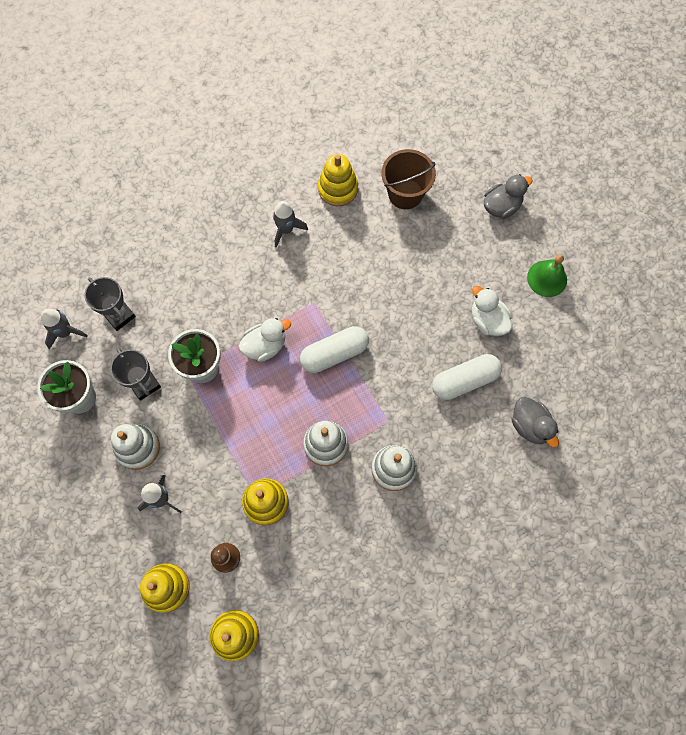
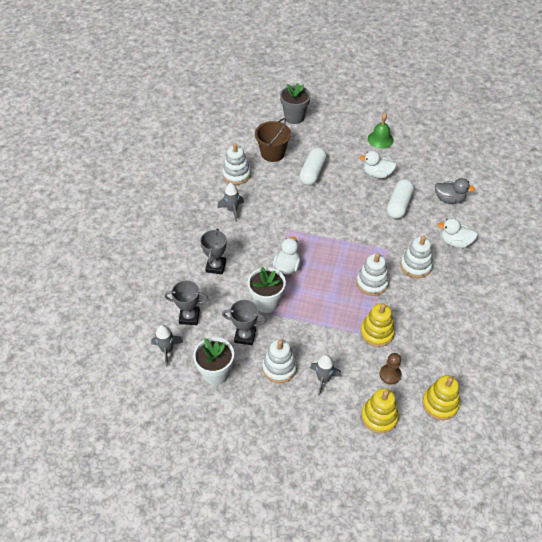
camera: 45 degrees left, 20 degrees down
(200, 282) = (216, 266): none -> grey trophy
(334, 354) = (325, 242): white capsule -> white capsule (312, 173)
(338, 189) = (236, 175): yellow stacking toy -> white stacking toy
(470, 482) = (455, 242): none -> white duck
(483, 165) = (294, 117): none -> grey flower pot
(501, 206) = (324, 127): grey duck -> none

